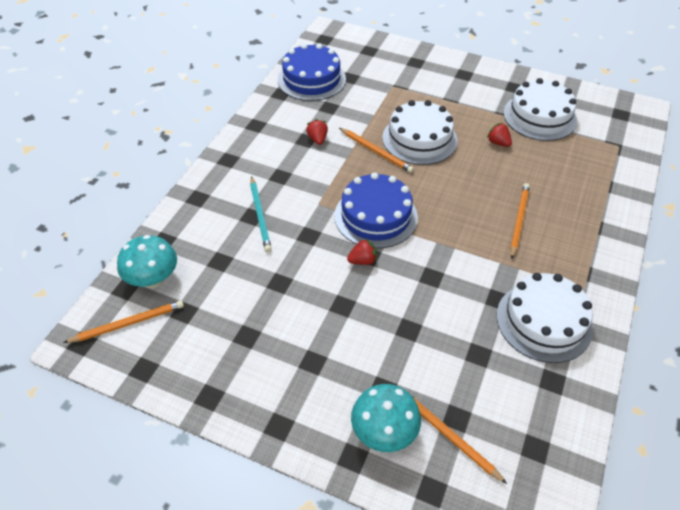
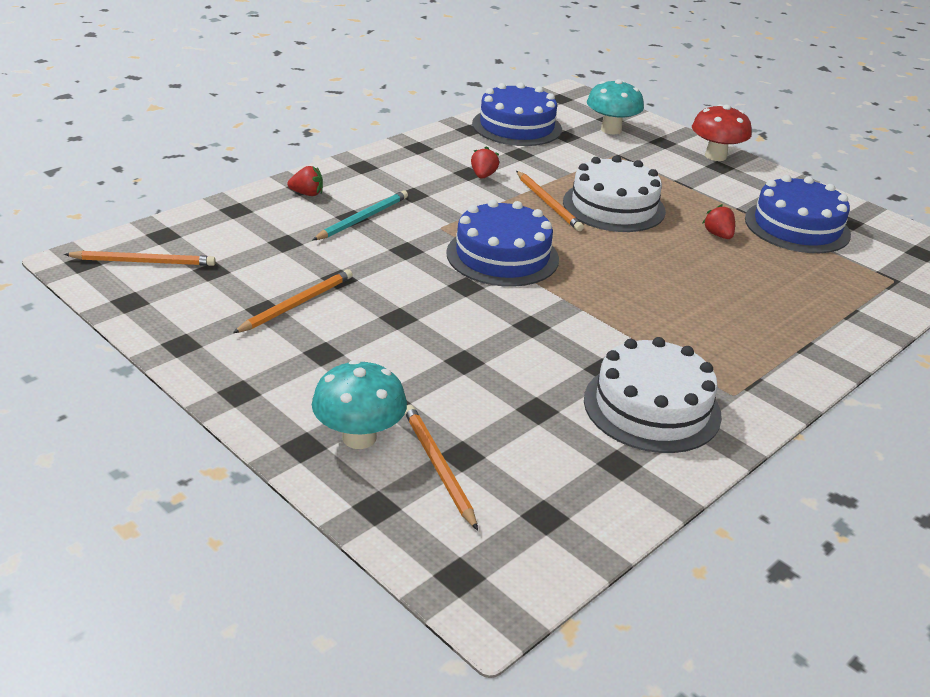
camera: 20 degrees right, 15 degrees down
(153, 279) = (199, 236): turquoise mushroom -> turquoise mushroom (611, 130)
(260, 215) = (362, 218): turquoise pencil -> turquoise pencil turned 150 degrees counterclockwise
(362, 260) = (454, 288): red strawberry -> red strawberry (307, 194)
(456, 65) = (715, 156): none -> red mushroom
(518, 221) = (690, 309): orange pencil -> orange pencil (296, 304)
(539, 116) = (797, 226): white cake -> blue cake

